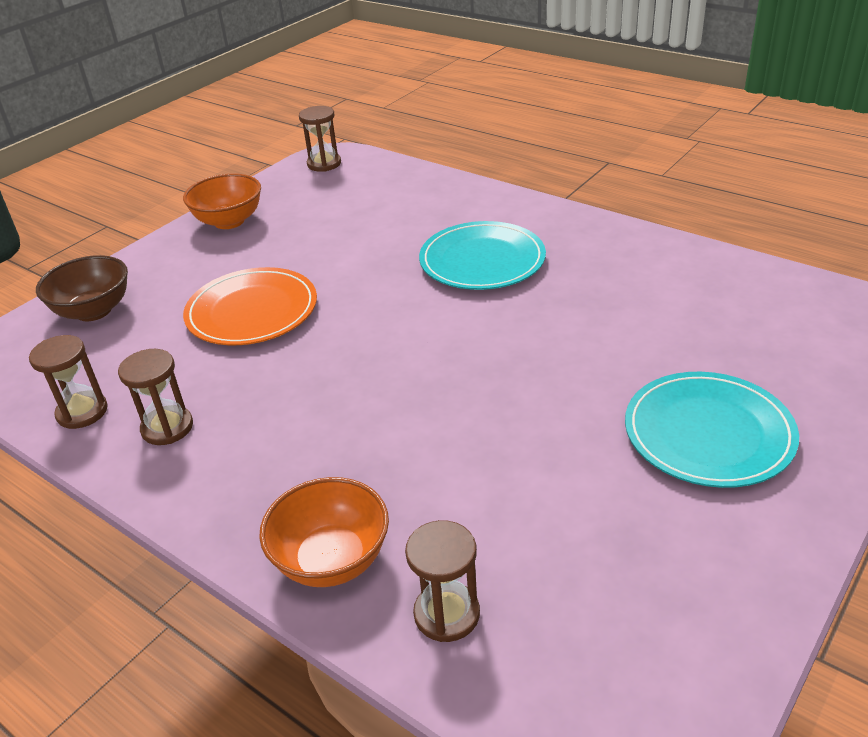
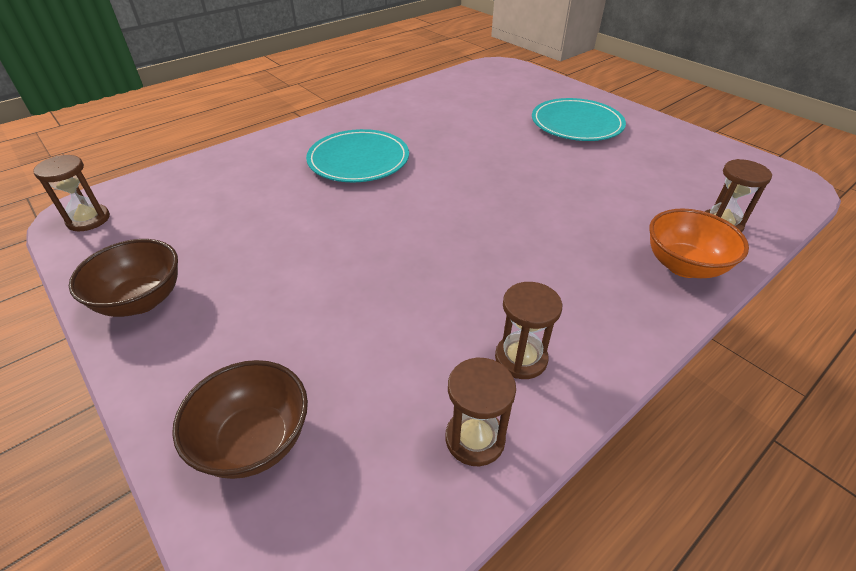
camera: 80 degrees left, 5 degrees up
(229, 221) = (141, 300): orange bowl -> brown bowl
(252, 311) = (350, 290): orange plate -> none

